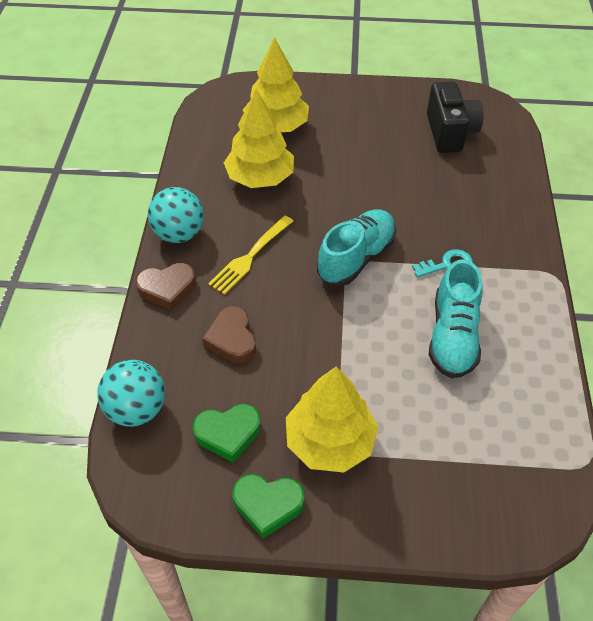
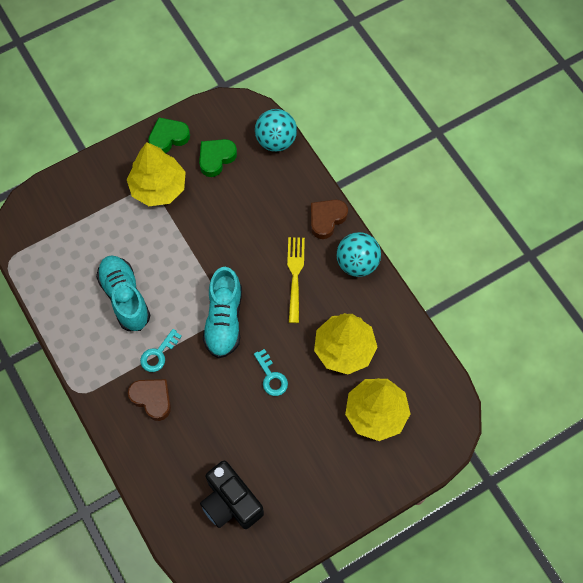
camera: 145 degrees right, 15 degrees up
(232, 339) = (258, 211): brown heart -> brown heart (152, 399)
(346, 192) = (271, 377): none -> turquoise key

